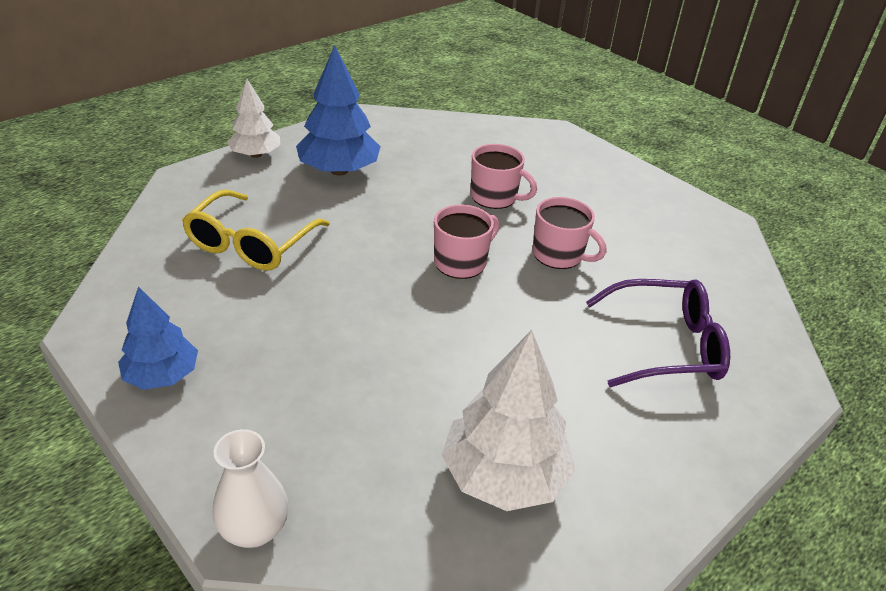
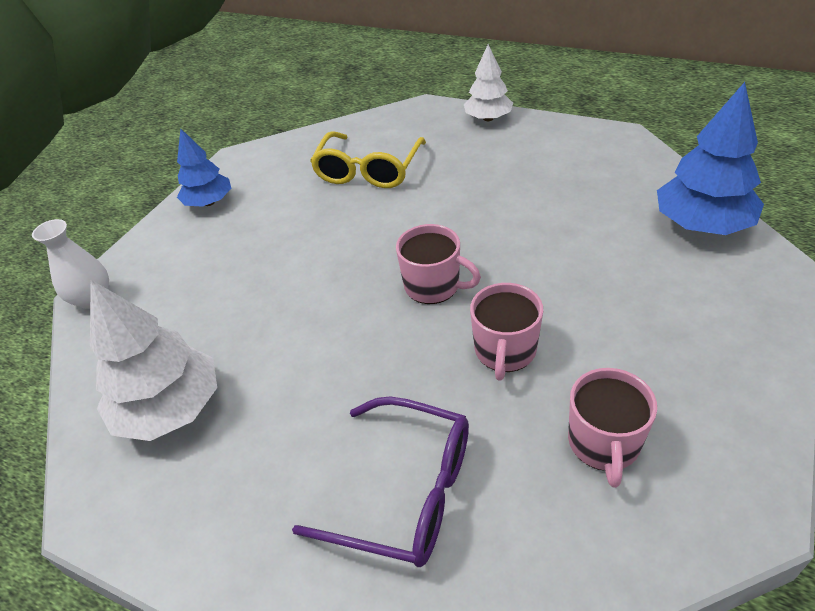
camera: 75 degrees right, 5 degrees up
(251, 244) = (368, 171): yellow glasses -> yellow glasses turned 75 degrees counterclockwise
(339, 170) = (510, 163): blue tree -> blue tree (701, 224)
(495, 197) = (568, 268): pink mug -> pink mug (604, 443)
(665, 345) = (405, 492): purple glasses -> purple glasses turned 45 degrees counterclockwise

